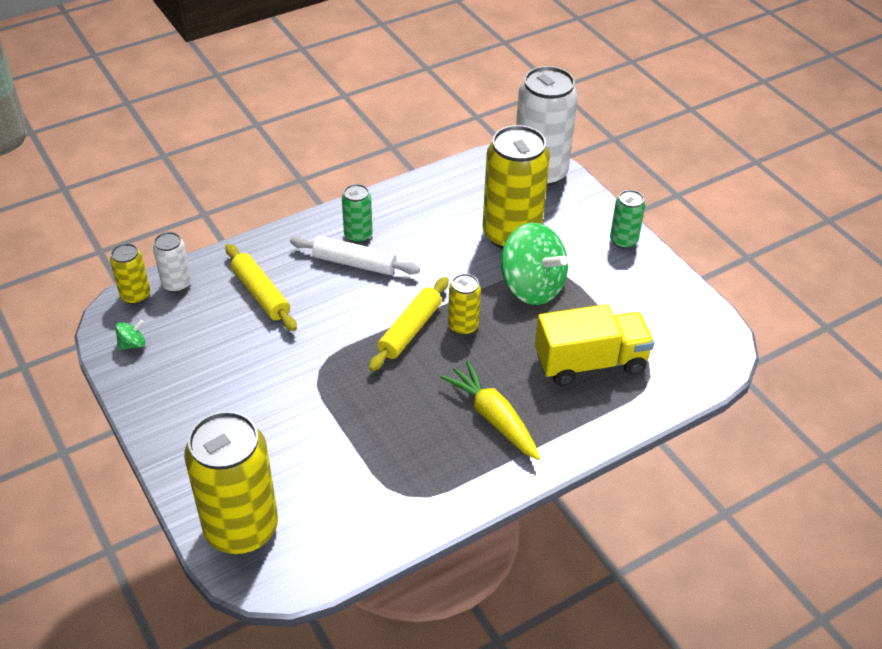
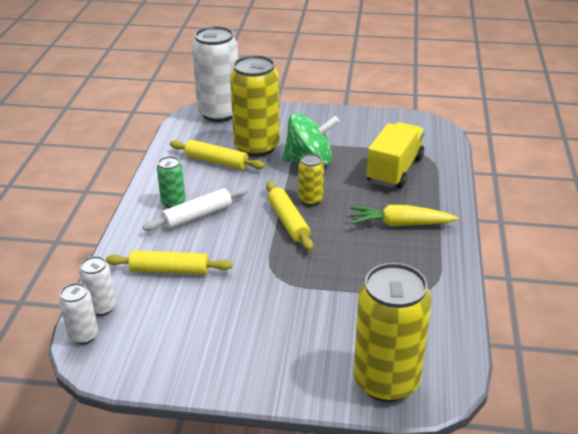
camera: 50 degrees left, 10 degrees down
(132, 344) = (135, 360): green spinning top -> none
(135, 295) = (83, 335): yellow can -> white can
(453, 223) = (216, 161): none -> yellow rolling pin
(623, 241) = (313, 114): green can -> none

